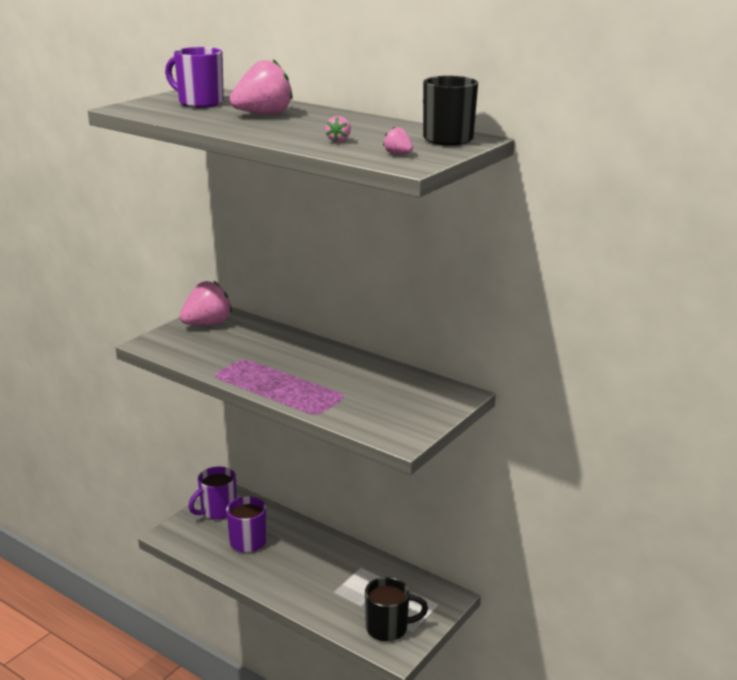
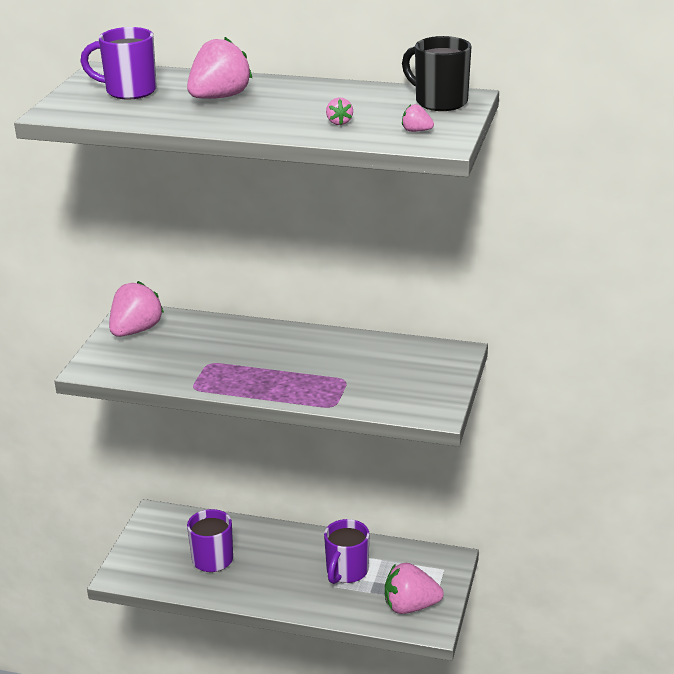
camera: 20 degrees left, 5 degrees up
(217, 511) = (156, 535): purple mug -> purple mug (346, 572)
(388, 628) = (410, 606): black mug -> pink strawberry

